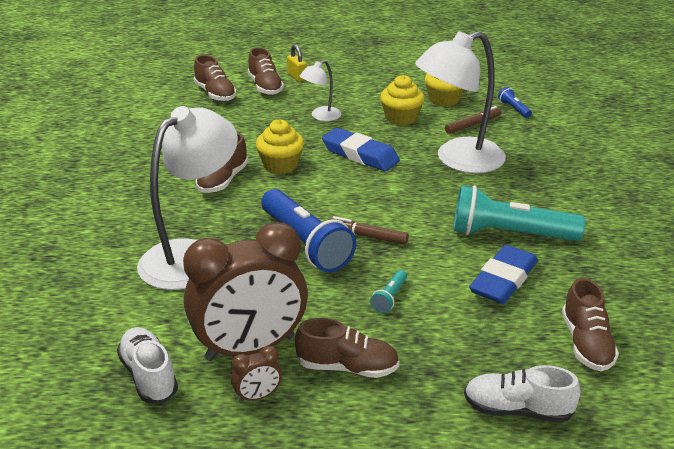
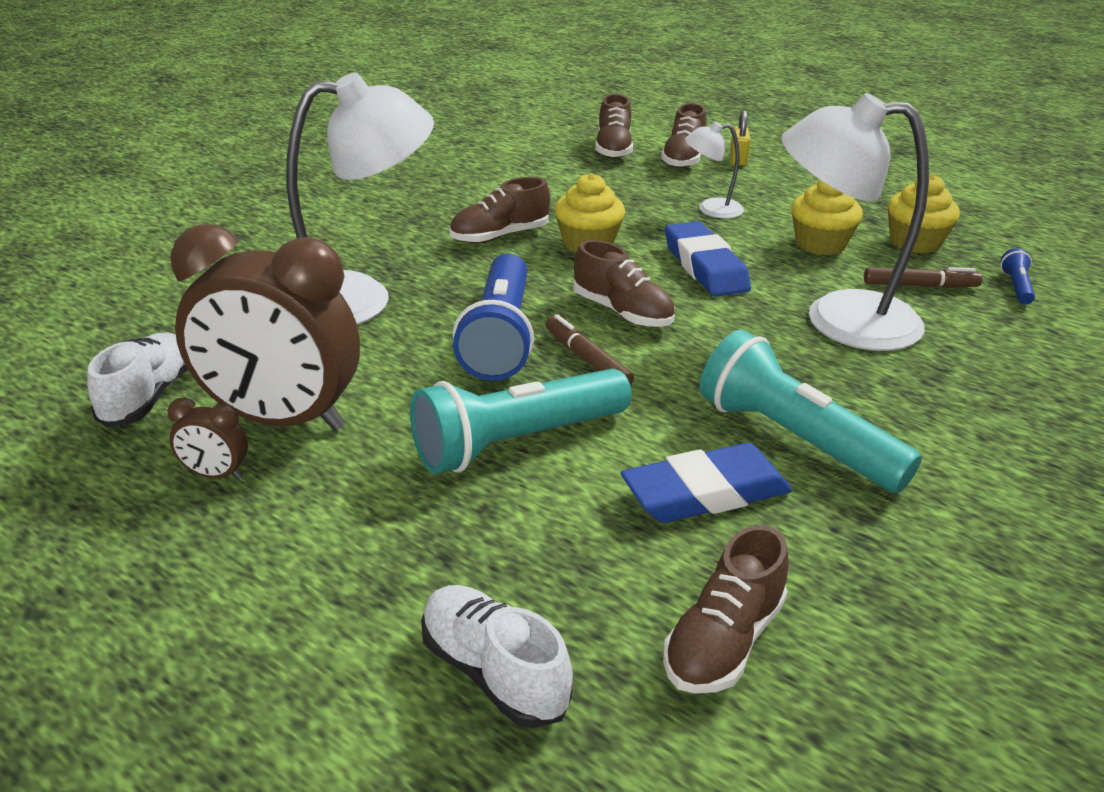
camera: 35 degrees right, 0 degrees up
(347, 367) = (354, 496): brown shoe -> brown shoe (622, 312)
(390, 298) = (517, 442): turquoise flashlight -> turquoise flashlight, size x2.34

